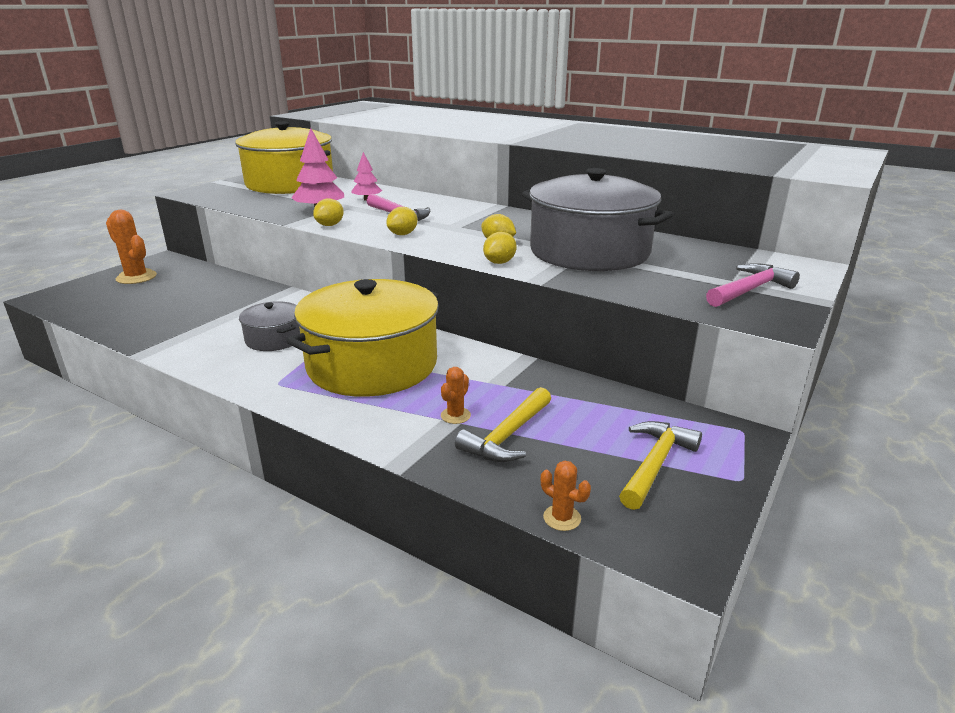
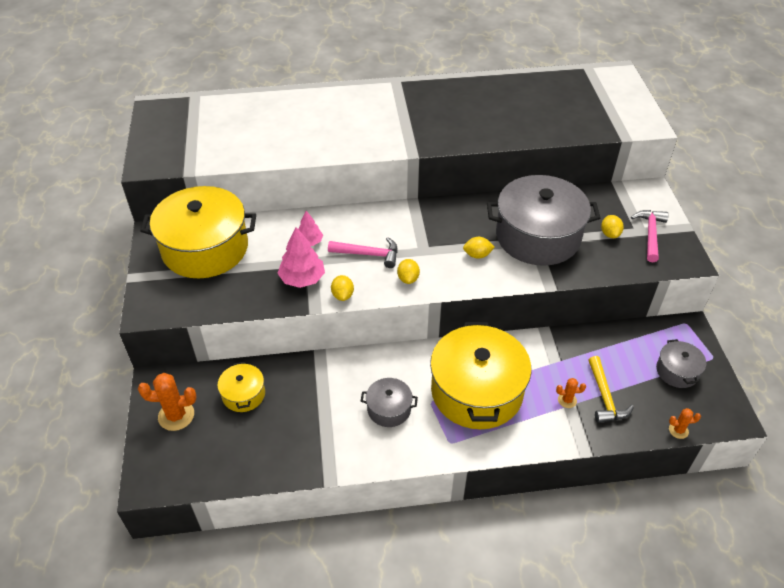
camera: 40 degrees left, 20 degrees up
(196, 286) = (243, 394): none -> yellow pot
(455, 415) = (567, 400): orange cactus -> orange cactus turned 75 degrees counterclockwise
(499, 262) = (508, 279): yellow lemon -> yellow lemon (610, 234)
(655, 464) = (677, 371): yellow hammer -> grey pot

